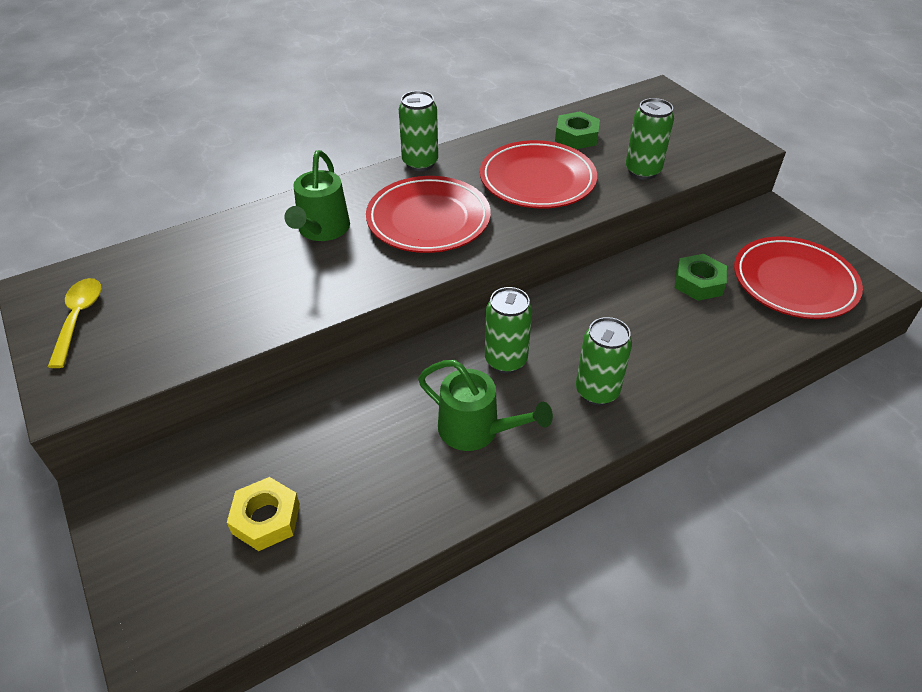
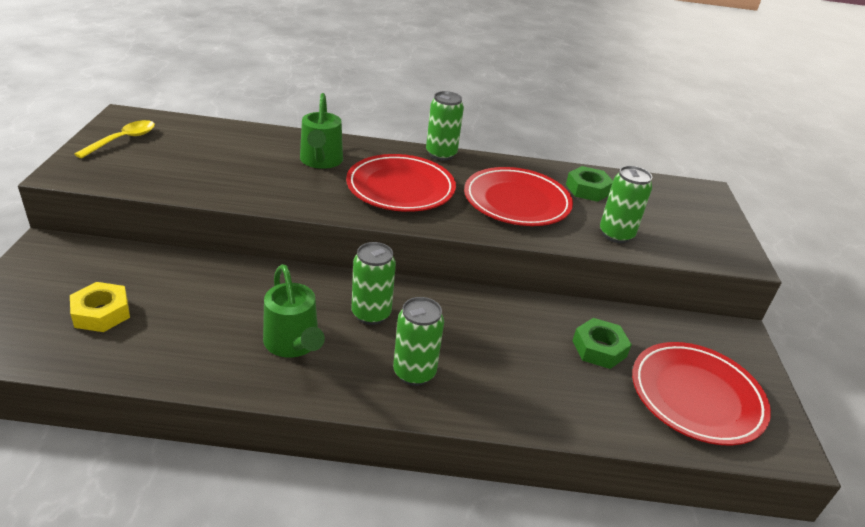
camera: 30 degrees right, 10 degrees down
(321, 230) = (321, 161): green watering can -> green watering can turned 45 degrees counterclockwise

